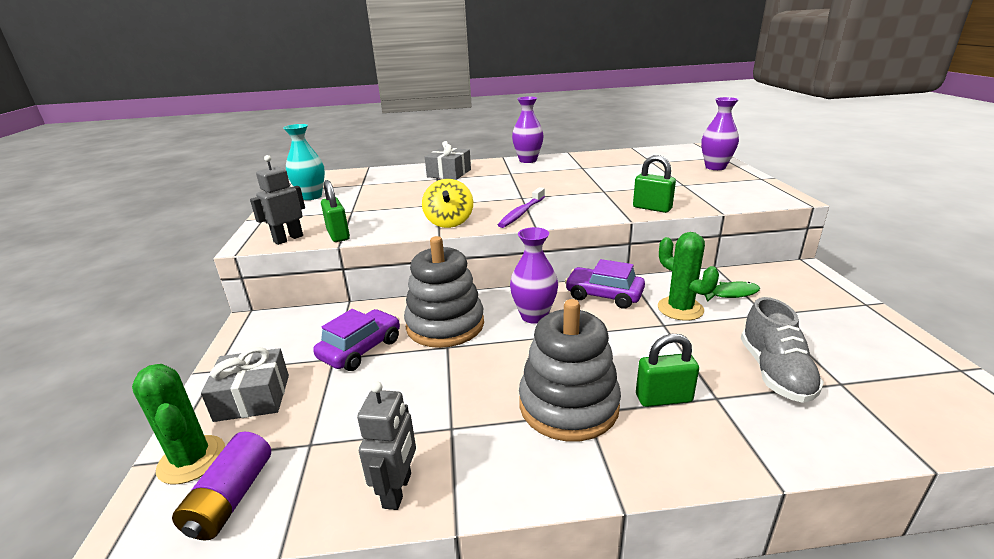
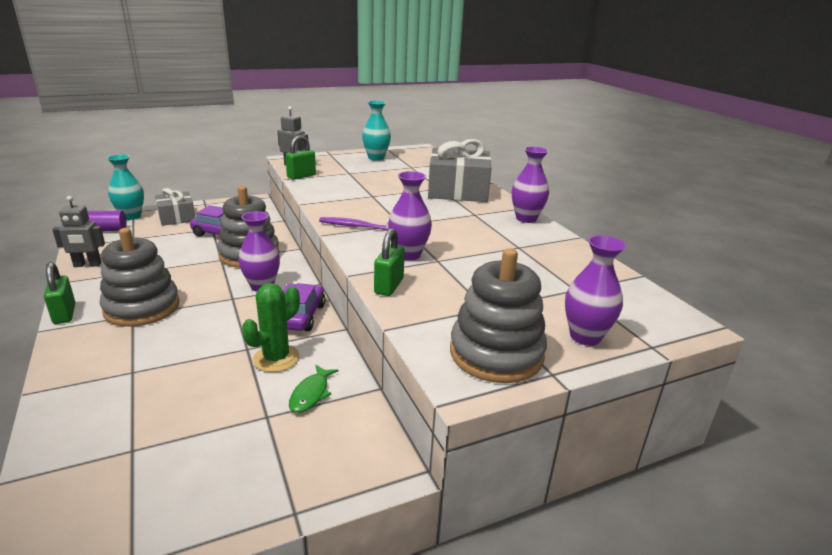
camera: 70 degrees right, 0 degrees up
(192, 459) = (131, 216): green cactus -> turquoise vase
(449, 173) = (458, 191): grey gift -> grey gift, size x1.67
(449, 222) = (331, 203): yellow spinning top -> none
(591, 199) = (408, 255): none -> purple vase
(663, 398) = (138, 346): green padlock -> green padlock (64, 314)
(730, 294) = (311, 394): green fish -> green fish turned 45 degrees clockwise
(744, 187) = (496, 354): none -> grey stacking toy
(775, 372) = (158, 408): grey shoe -> none

